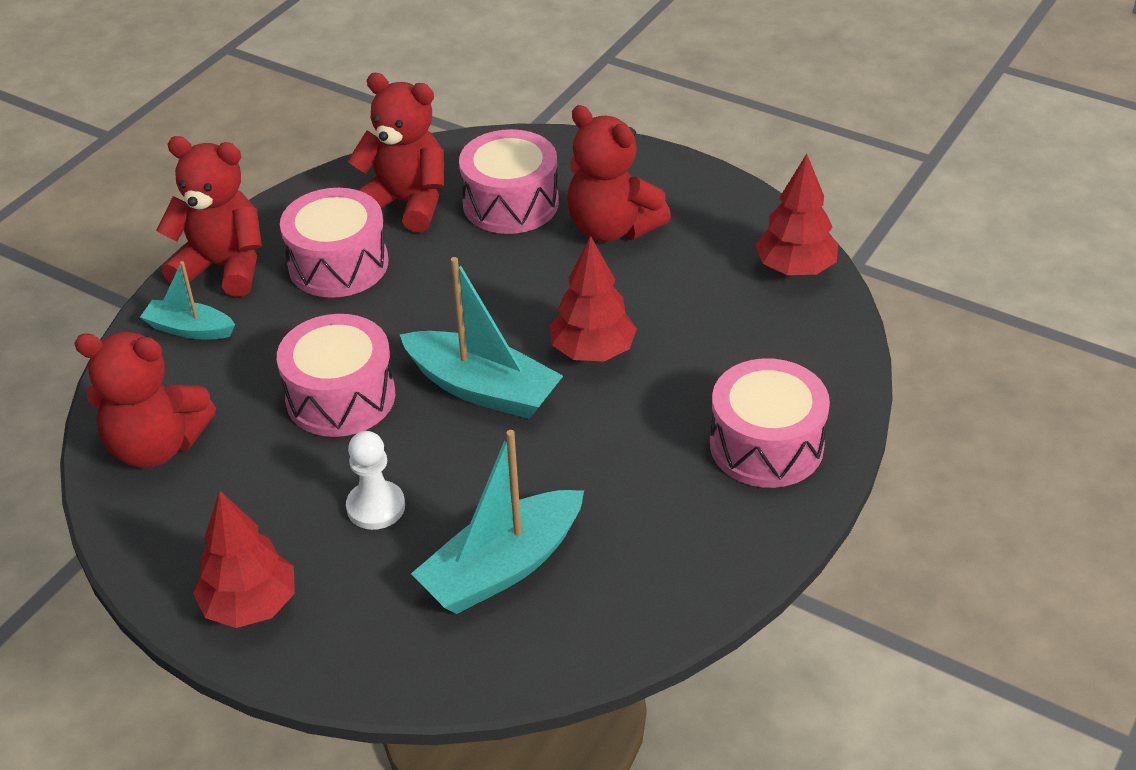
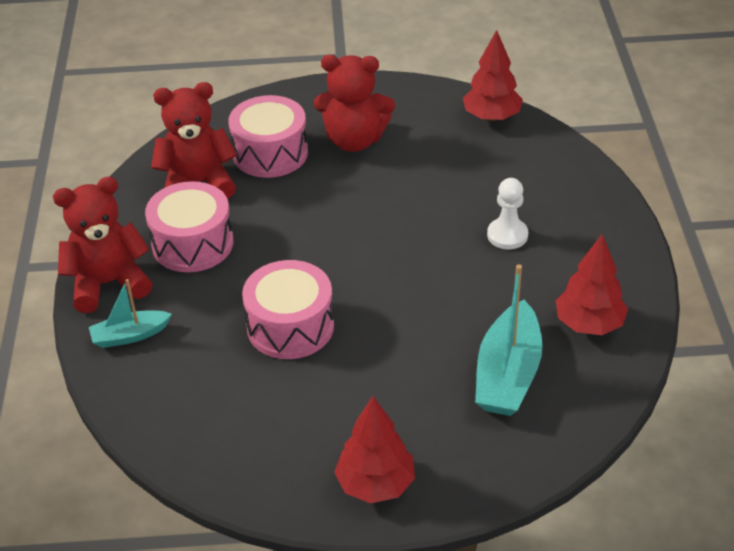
camera: 35 degrees left, 0 degrees up
(156, 446) = (194, 422): red teddy bear -> none
(376, 507) = (390, 381): white pawn -> white pawn (507, 235)
(482, 389) = (379, 276): turquoise boat -> none
(592, 352) = (423, 220): red tree -> red tree (589, 324)
(766, 445) = (582, 226): pink drum -> none

